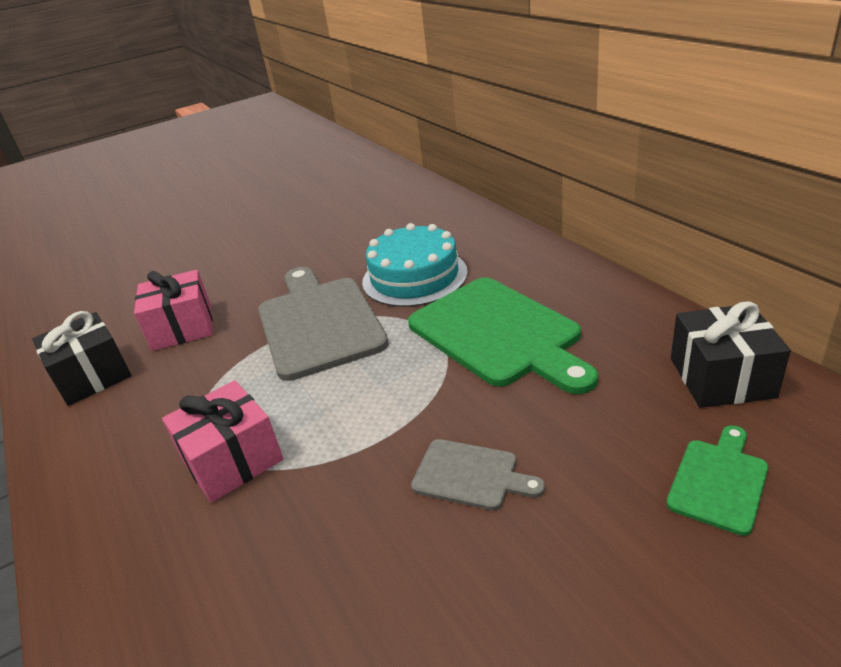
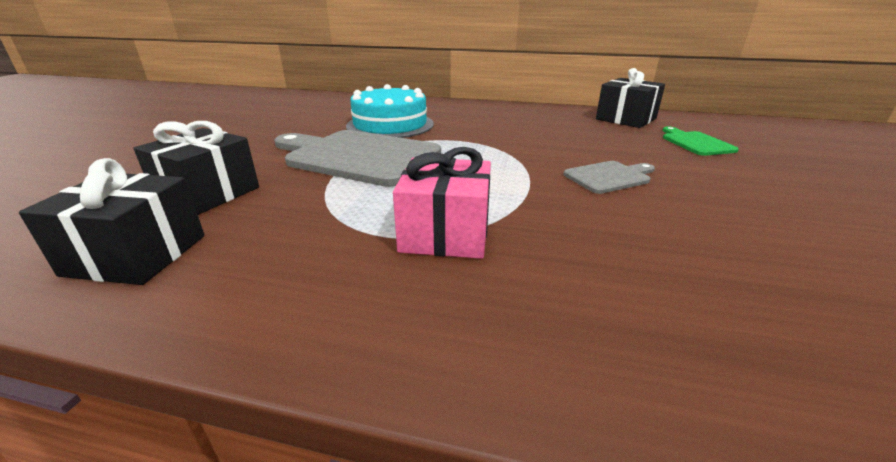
camera: 50 degrees left, 5 degrees down
(182, 328) = (208, 193): pink gift -> black gift
(498, 333) = (497, 131): green cutting board -> none

